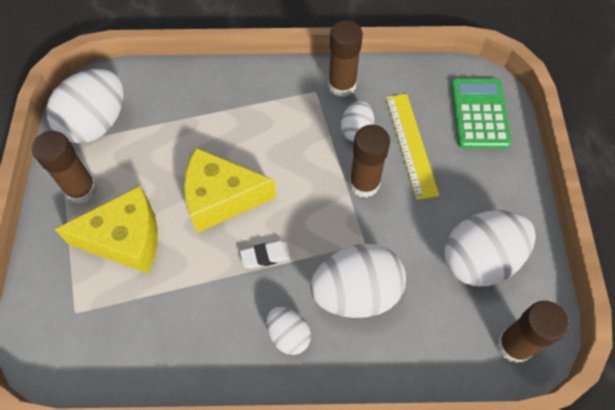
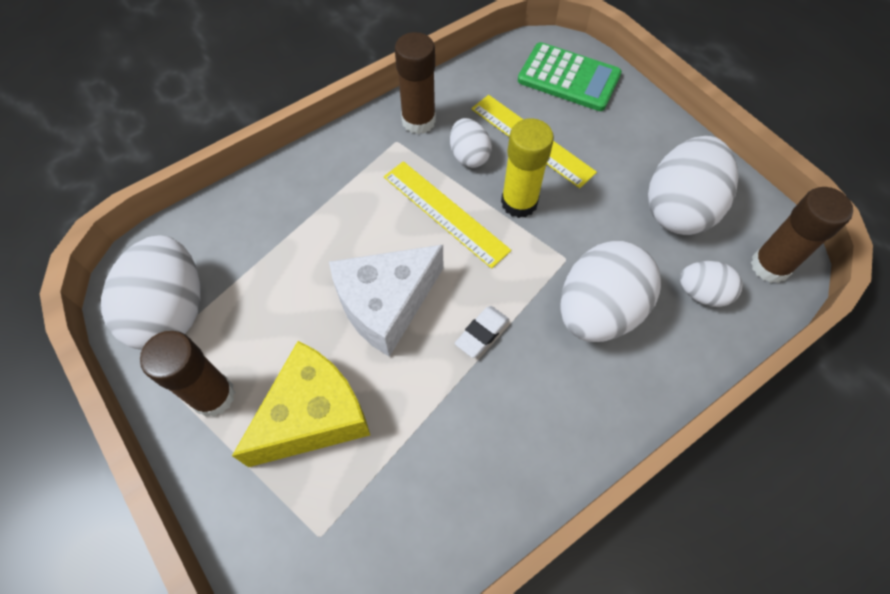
camera: 35 degrees left, 0 degrees up
(221, 198) = (386, 304): yellow cheese -> white cheese
(288, 335) = (570, 396): white egg -> white egg (702, 293)
(307, 161) = (445, 213): none -> yellow ruler
(364, 184) = (519, 202): brown glue stick -> yellow glue stick
(479, 114) = (569, 78): green calculator -> green calculator turned 150 degrees clockwise

